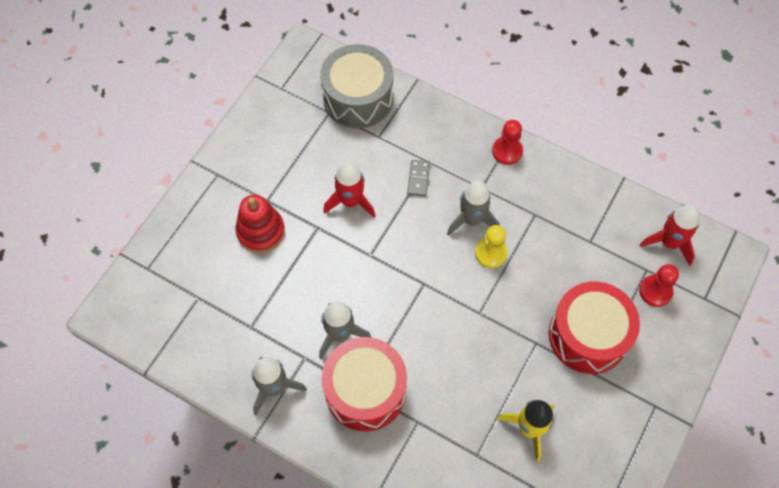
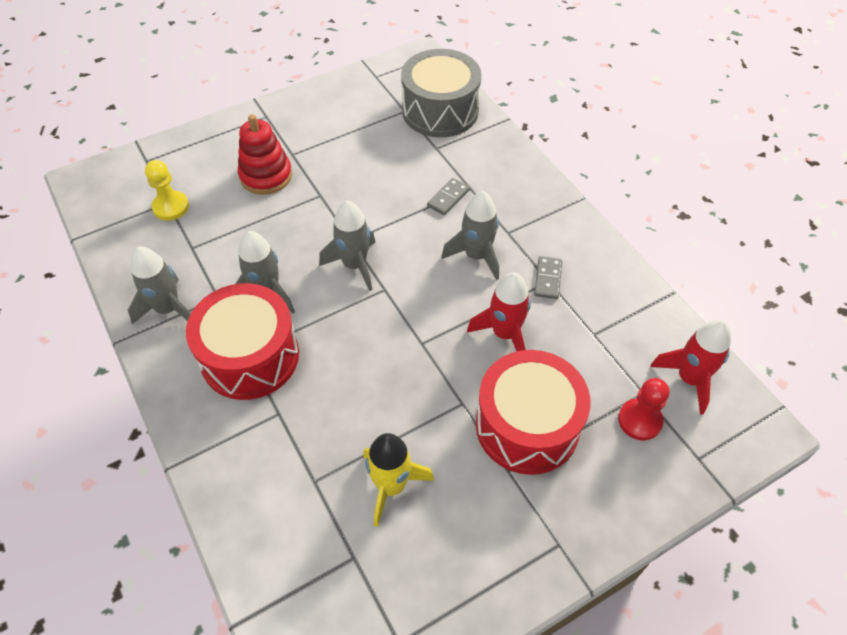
camera: 30 degrees right, 10 degrees down
(350, 201) = (367, 188): red rocket -> red rocket (504, 334)
(388, 275) = (354, 265): none -> grey rocket
(491, 253) = (474, 295): yellow pawn -> yellow pawn (171, 207)
(507, 151) = (558, 213): red pawn -> none
(533, 213) = (547, 279): none -> grey domino

